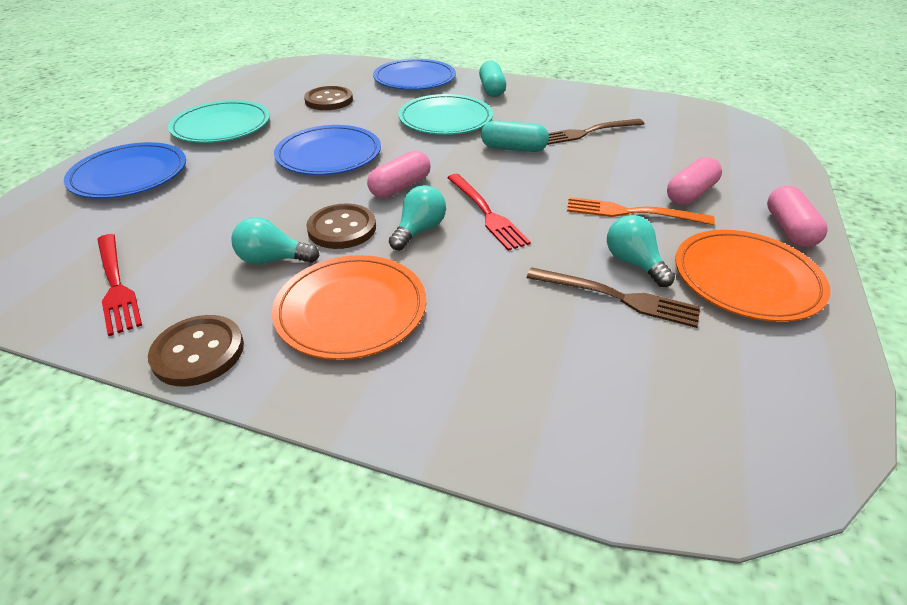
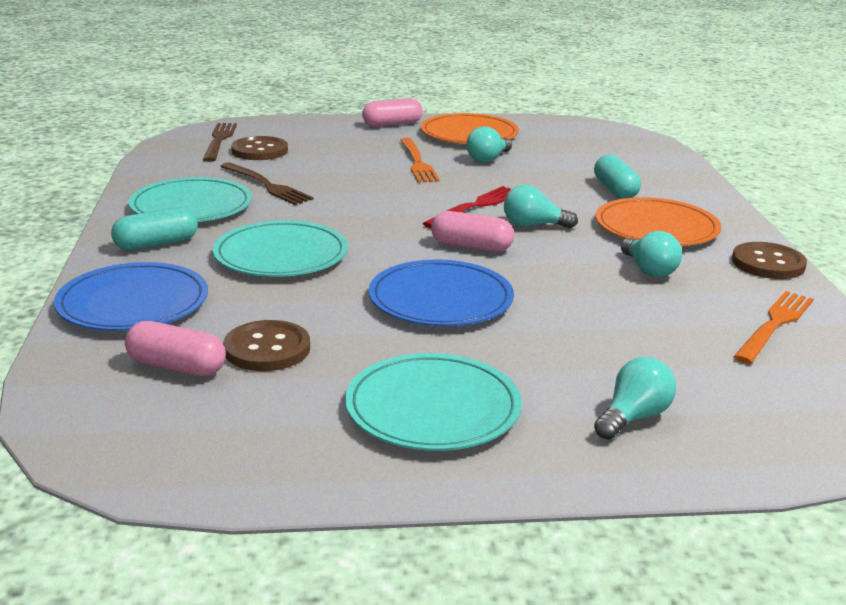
camera: 115 degrees left, 15 degrees down
(116, 285) = (775, 325): red fork -> orange fork
(129, 175) = (633, 417): blue plate -> turquoise light bulb
(342, 228) = (570, 255): brown button -> brown button (259, 151)
(513, 148) = (336, 211): turquoise capsule -> turquoise capsule (615, 190)
(554, 104) = (191, 206): none -> turquoise plate
(617, 297) = (533, 161): brown fork -> brown fork (219, 140)
(690, 194) = (366, 147): pink capsule -> pink capsule (176, 367)

